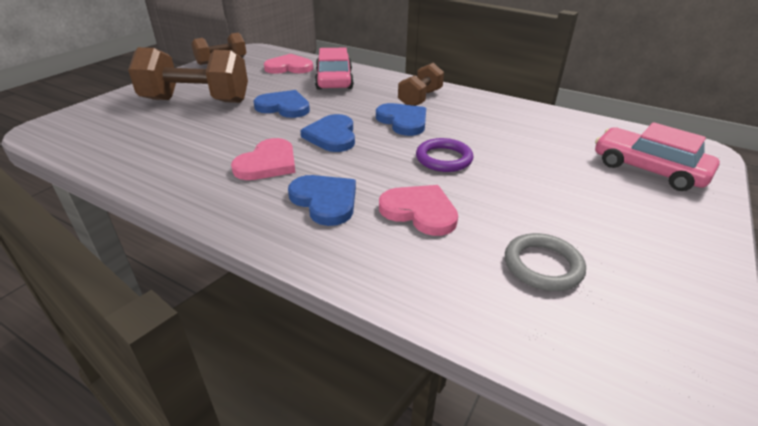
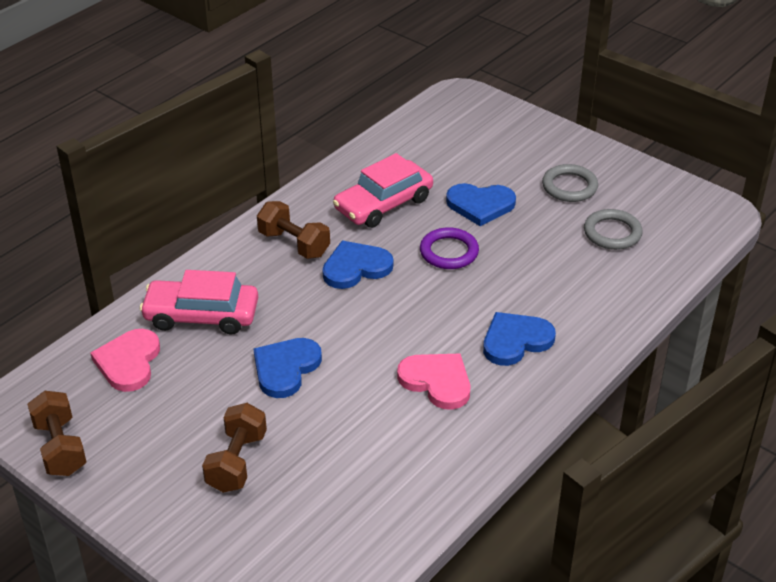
camera: 80 degrees left, 5 degrees up
(196, 101) = (237, 462): brown dumbbell -> brown dumbbell, size x0.58
(332, 136) = (381, 328): blue heart -> blue heart (480, 205)
(420, 211) = (539, 283): pink heart -> none
(609, 227) = (569, 186): none -> grey ring
(648, 169) = (488, 136): pink car -> pink car (383, 204)

